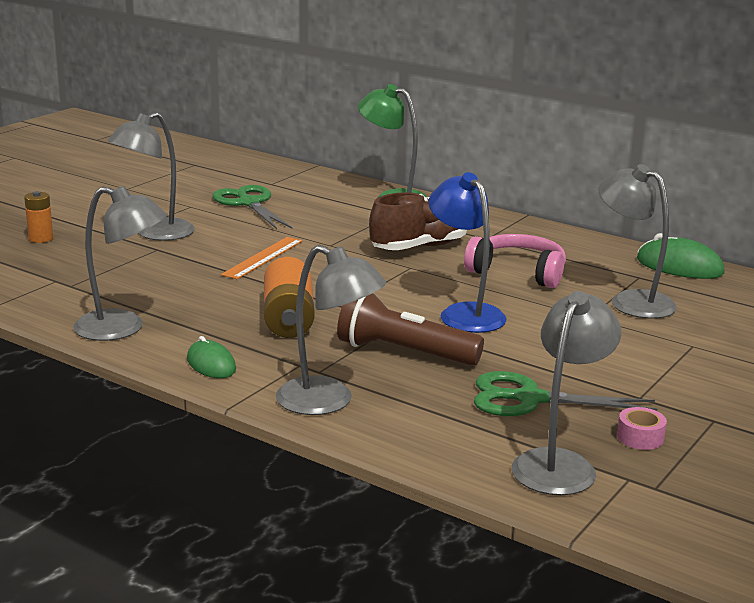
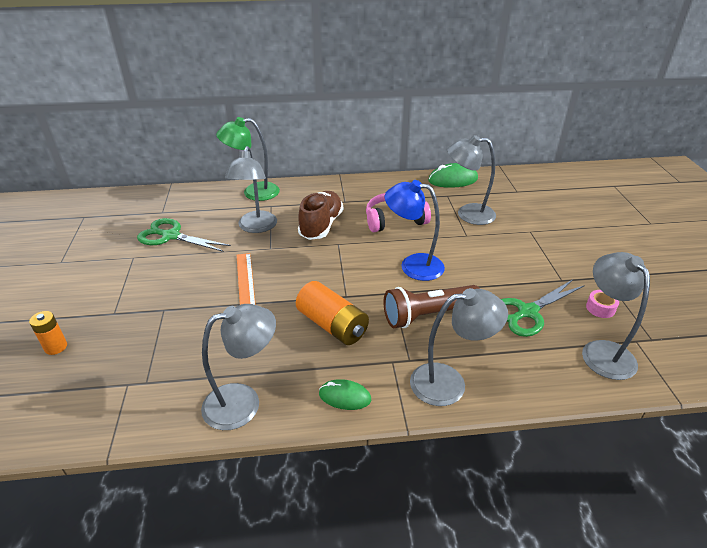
camera: 40 degrees left, 15 degrees up
(155, 234) = (143, 296): grey lamp -> grey lamp (256, 227)

